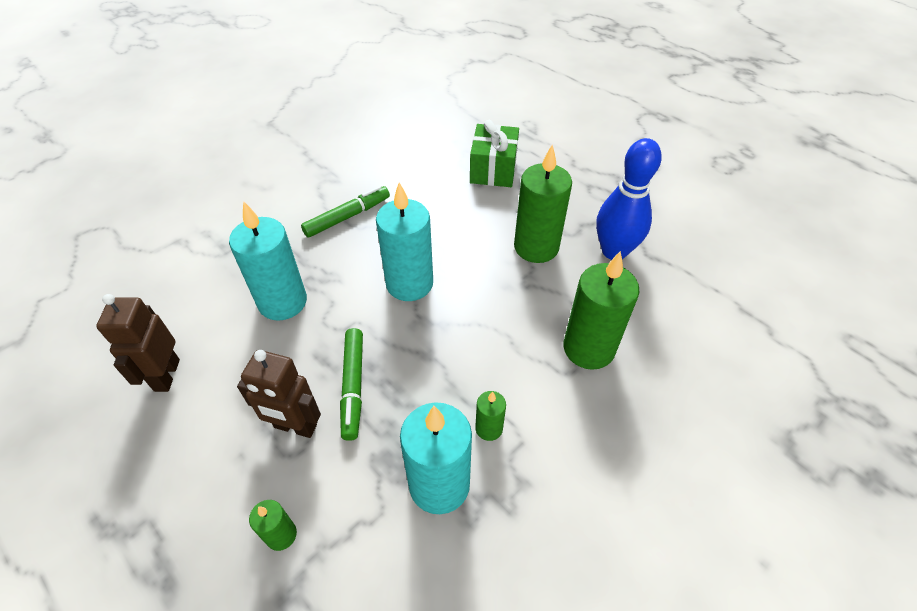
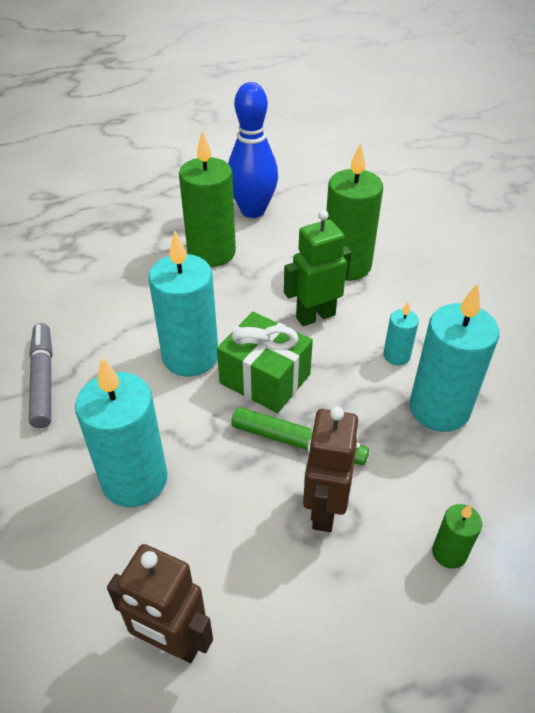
camera: 65 degrees left, 5 degrees down
(295, 427) = (324, 509): brown robot -> brown robot turned 150 degrees clockwise
(347, 217) = (43, 380): green marker -> grey marker
(489, 428) = (396, 356): green candle -> turquoise candle
(493, 170) = (81, 242): green gift -> green gift (265, 379)
(503, 348) = (315, 316): none -> green robot

